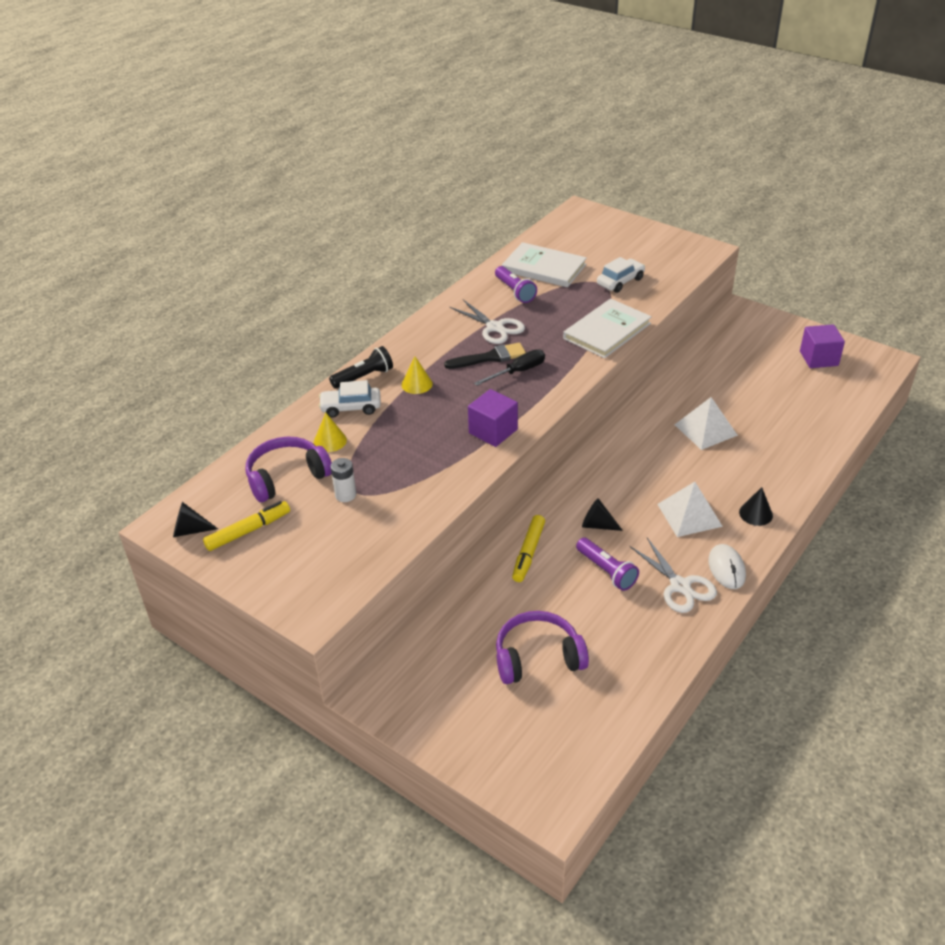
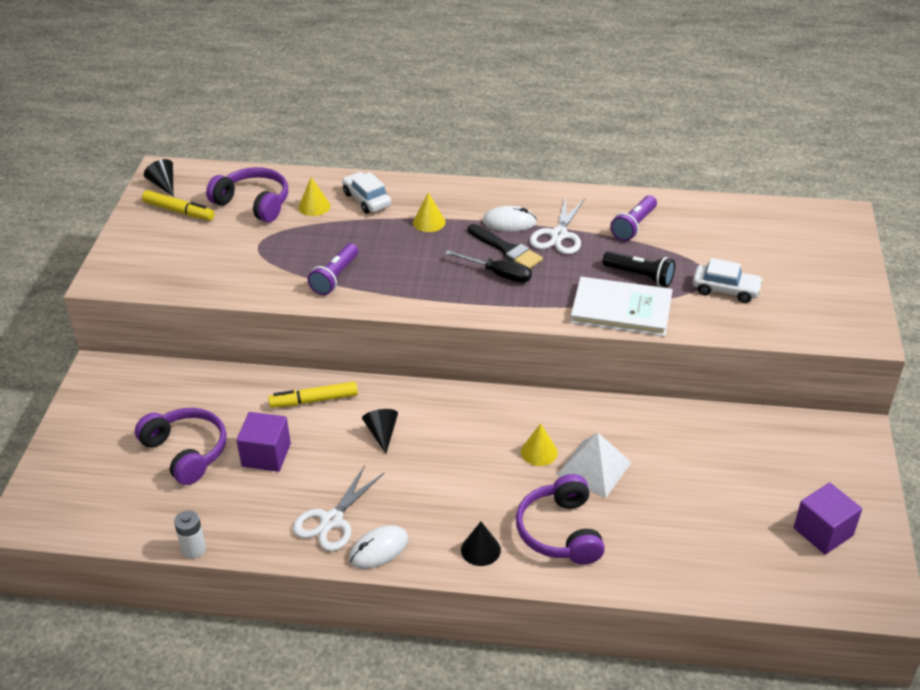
camera: 60 degrees right, 0 degrees up
(345, 495) = (251, 241): white battery -> white battery (194, 549)
(364, 377) = (415, 190): black flashlight -> black flashlight (640, 276)
(456, 344) = (509, 222): none -> white mouse
(493, 431) = (394, 290): purple cube -> purple cube (266, 455)
(544, 268) = (697, 230): white book -> none
(606, 571) = (321, 461): purple flashlight -> purple flashlight (335, 277)
(672, 449) = (539, 452): none -> yellow cone
(689, 515) = (442, 496): white pyramid -> none
(759, 468) = (560, 531): none -> purple headphones

